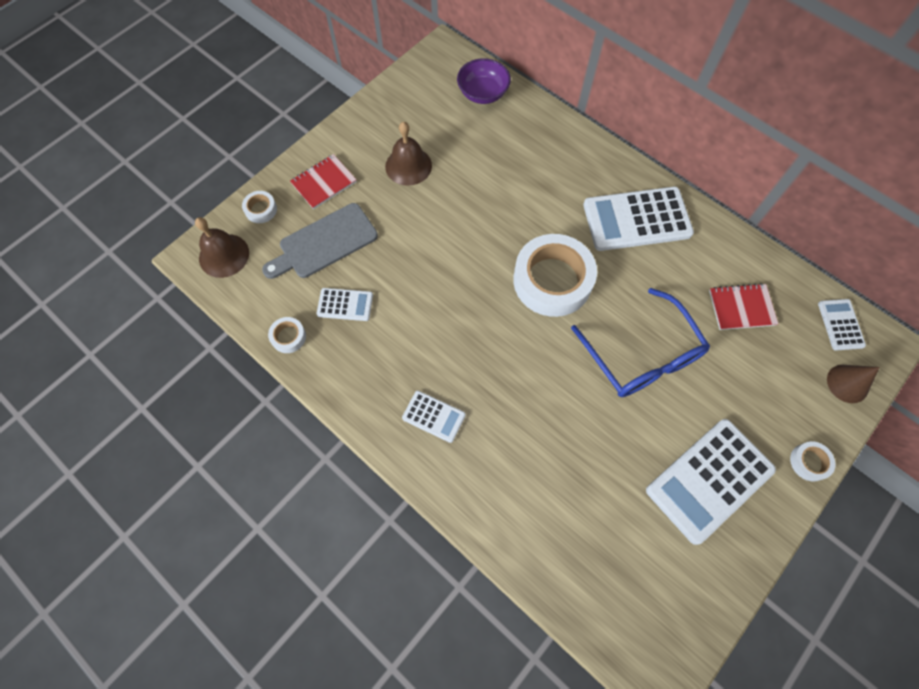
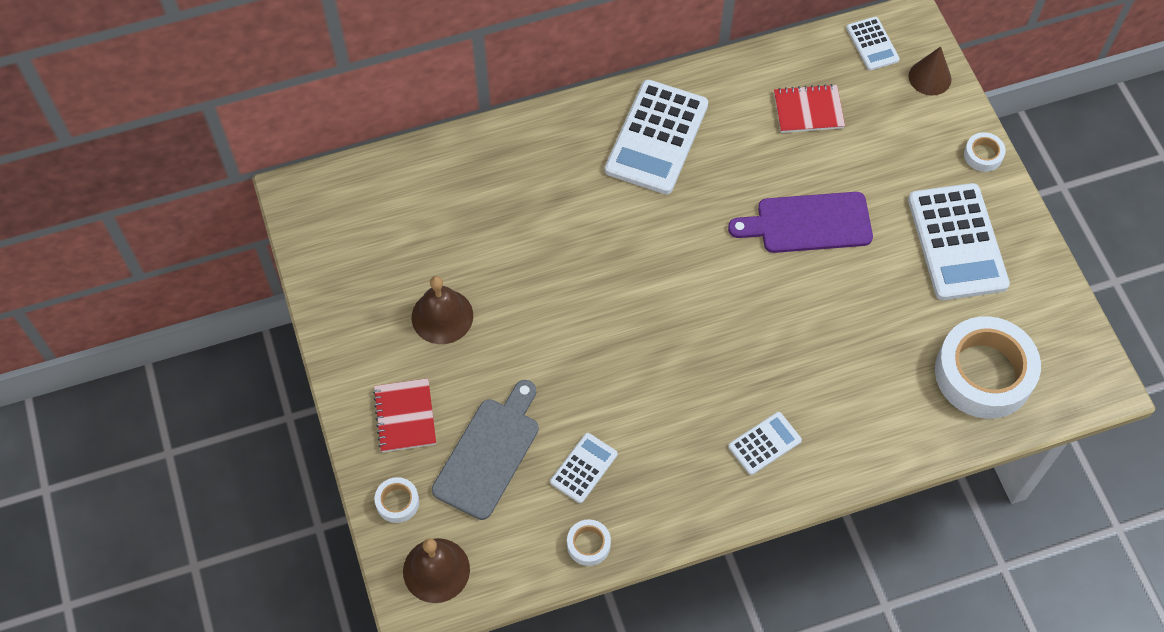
camera: 60 degrees left, 5 degrees down
(324, 243) = (489, 453): grey cutting board -> grey cutting board turned 150 degrees counterclockwise
(483, 93) = (393, 188): purple bowl -> none
(552, 280) = (679, 254): white tape -> white tape (983, 373)
(642, 356) = (808, 223): blue glasses -> purple cutting board
(741, 308) = (808, 110): red notebook -> red notebook turned 60 degrees clockwise
(840, 324) = (872, 44): white calculator -> white calculator turned 135 degrees counterclockwise

